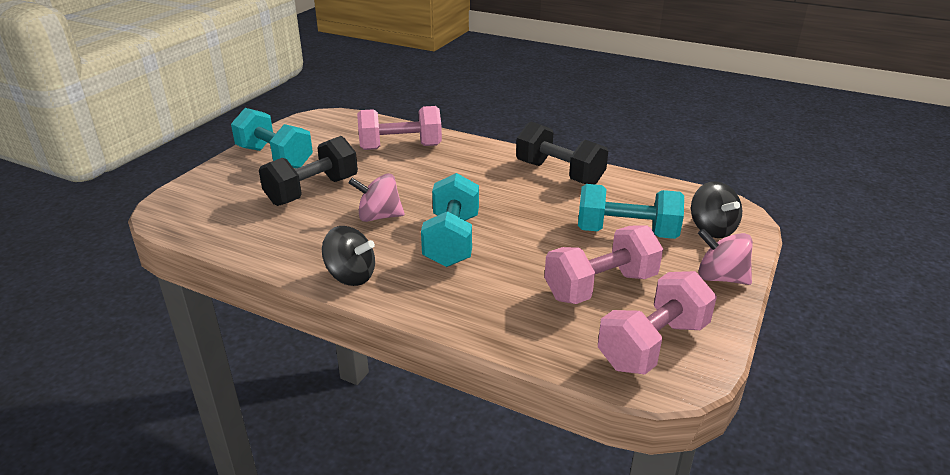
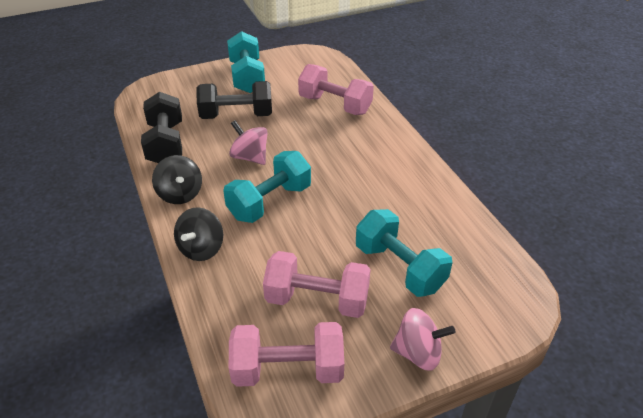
camera: 40 degrees right, 10 degrees up
(559, 173) = (421, 185): black dumbbell -> black dumbbell (166, 144)
(712, 229) = (476, 307): black spinning top -> black spinning top (201, 248)
(720, 278) = (418, 353): pink spinning top -> pink spinning top turned 120 degrees clockwise

